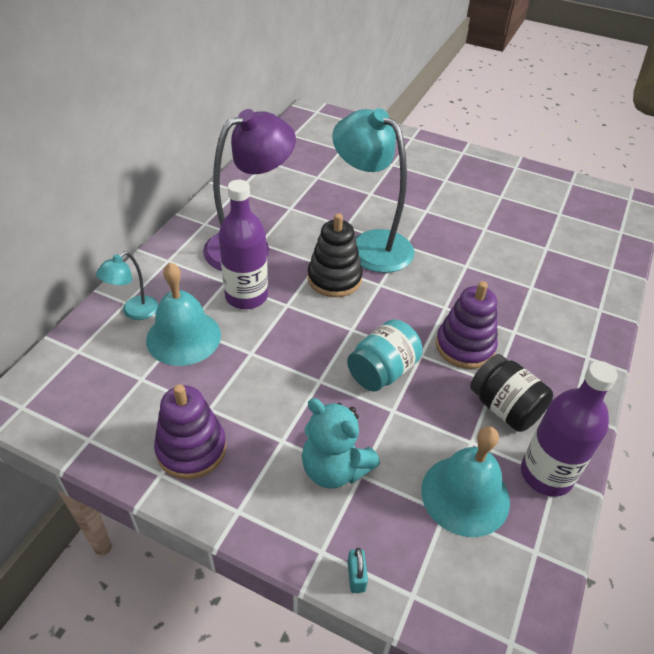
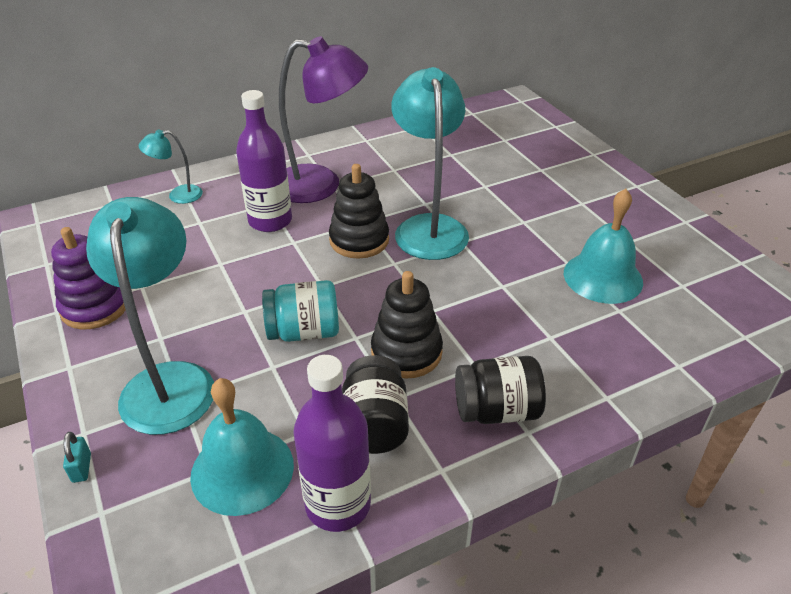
camera: 40 degrees right, 5 degrees down
(183, 337) = (188, 228): turquoise bell -> turquoise bell (603, 277)
(334, 468) = (169, 381): turquoise teddy bear -> turquoise lamp
(356, 576) = (81, 468): turquoise padlock -> turquoise padlock turned 45 degrees counterclockwise
(464, 346) = (406, 352): purple stacking toy -> black stacking toy
(557, 354) = (496, 410): none -> black jar

